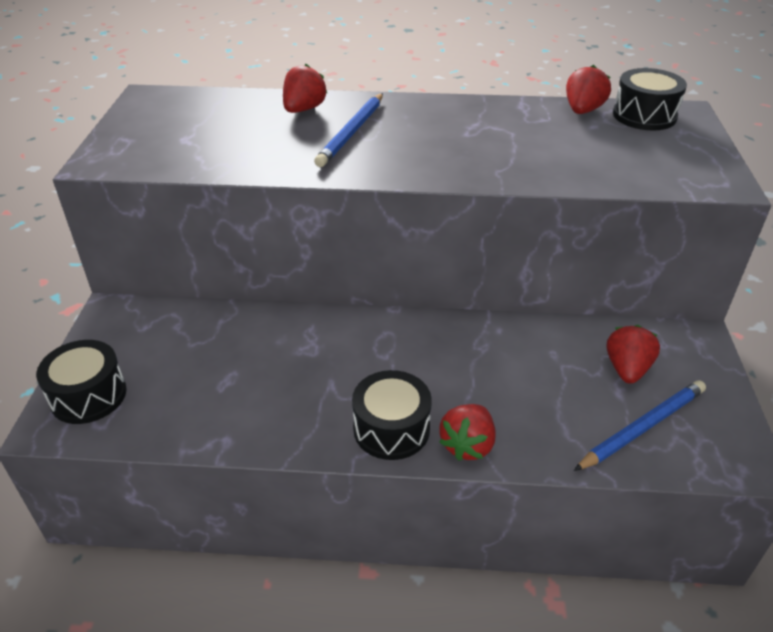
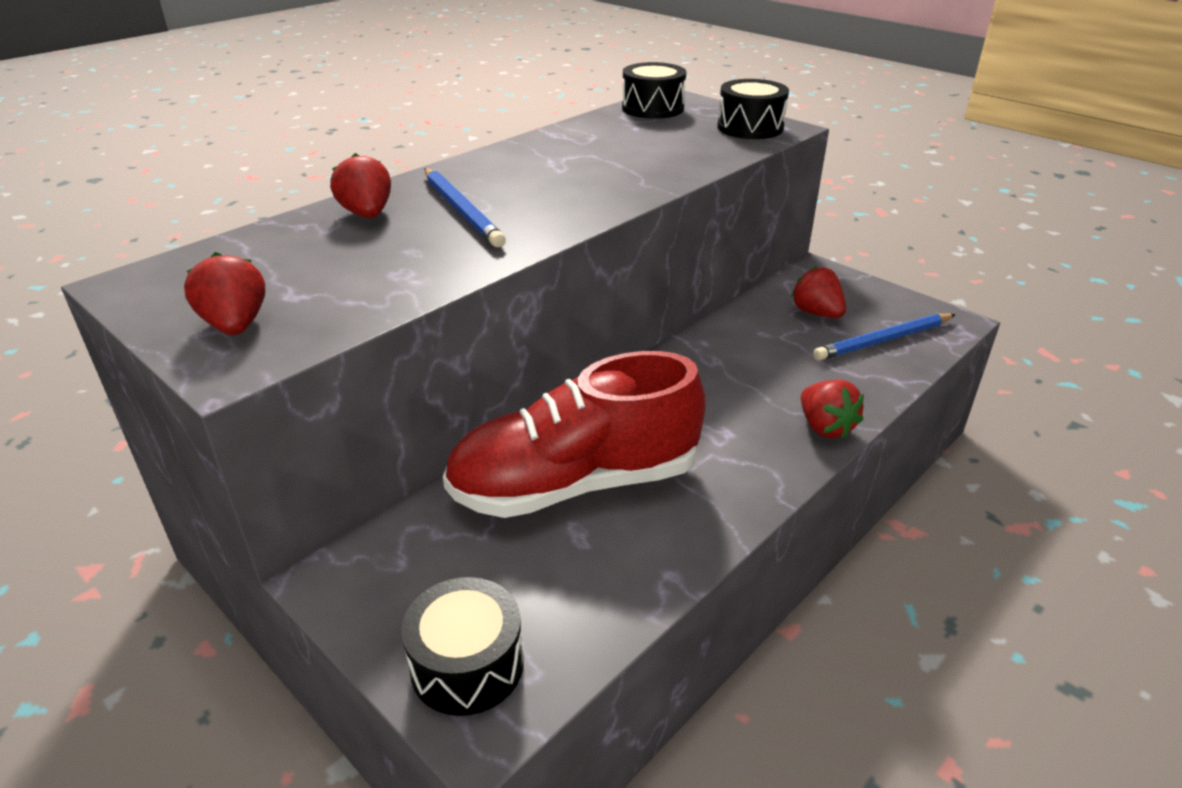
camera: 50 degrees left, 5 degrees down
(271, 354) = (575, 484): none -> red shoe
(391, 429) = (764, 458): black drum -> black drum (750, 127)
(583, 111) = (606, 121): red strawberry -> red strawberry (235, 325)
(642, 428) = (883, 340): blue pencil -> blue pencil turned 120 degrees counterclockwise

